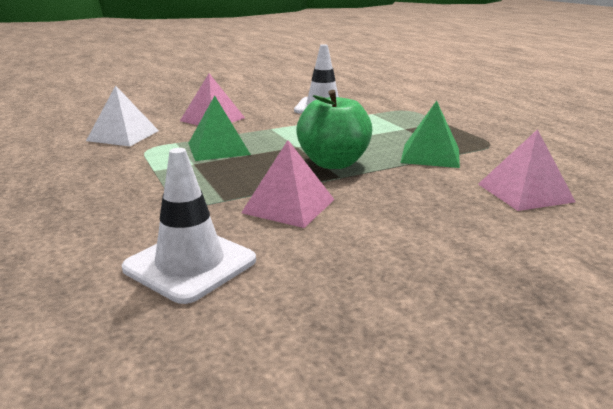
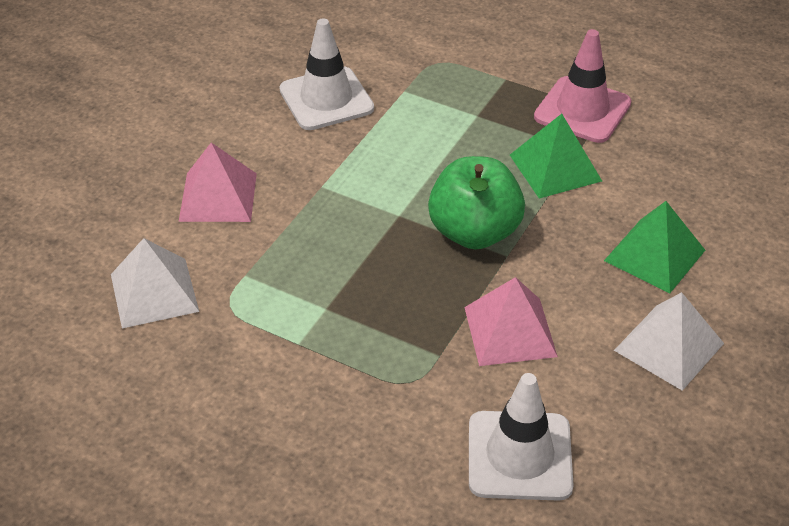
camera: 35 degrees left, 20 degrees up
(218, 148) = (315, 263): green pyramid -> green pyramid (654, 255)
(407, 254) = (669, 346): none -> white pyramid
(483, 141) = (582, 110): none -> pink traffic cone
(525, 192) = (690, 201): pink pyramid -> none

